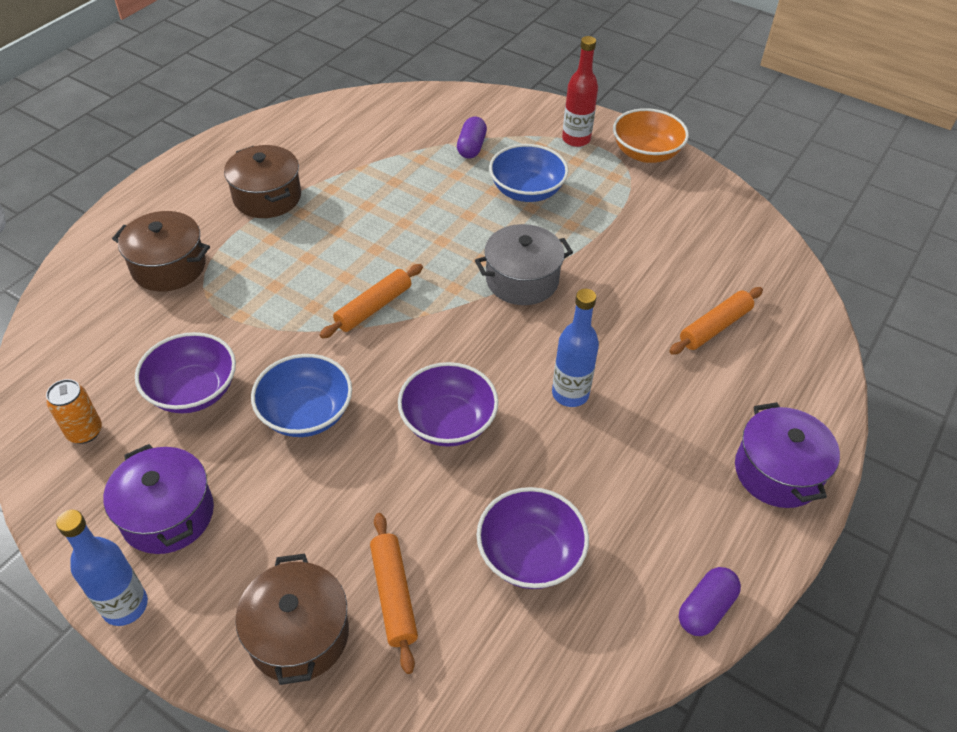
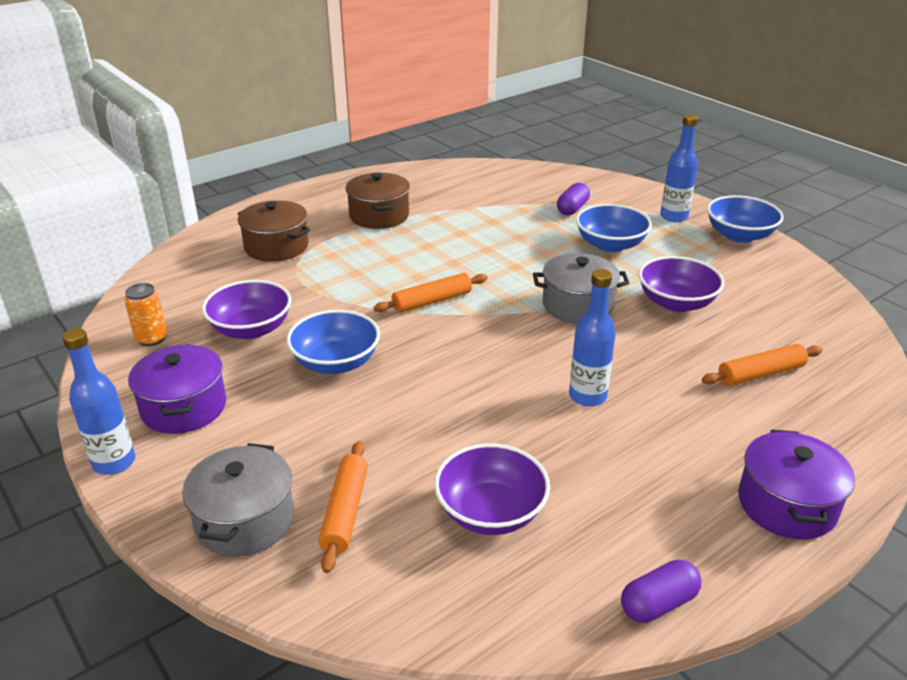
camera: 20 degrees right, 15 degrees down
(299, 634) = (245, 520): brown pot -> grey pot
(448, 422) = (459, 394): purple bowl -> purple bowl (676, 303)
(576, 139) = (674, 217): red bottle -> blue bottle
(646, 153) = (739, 235): orange bowl -> blue bowl

